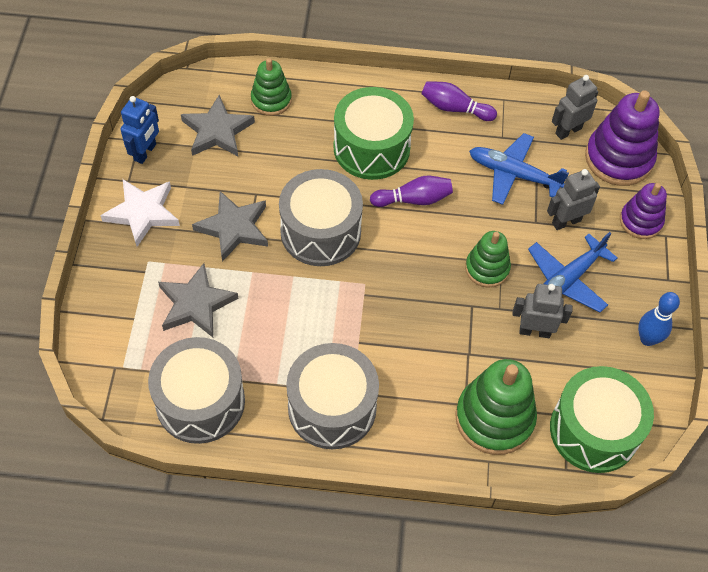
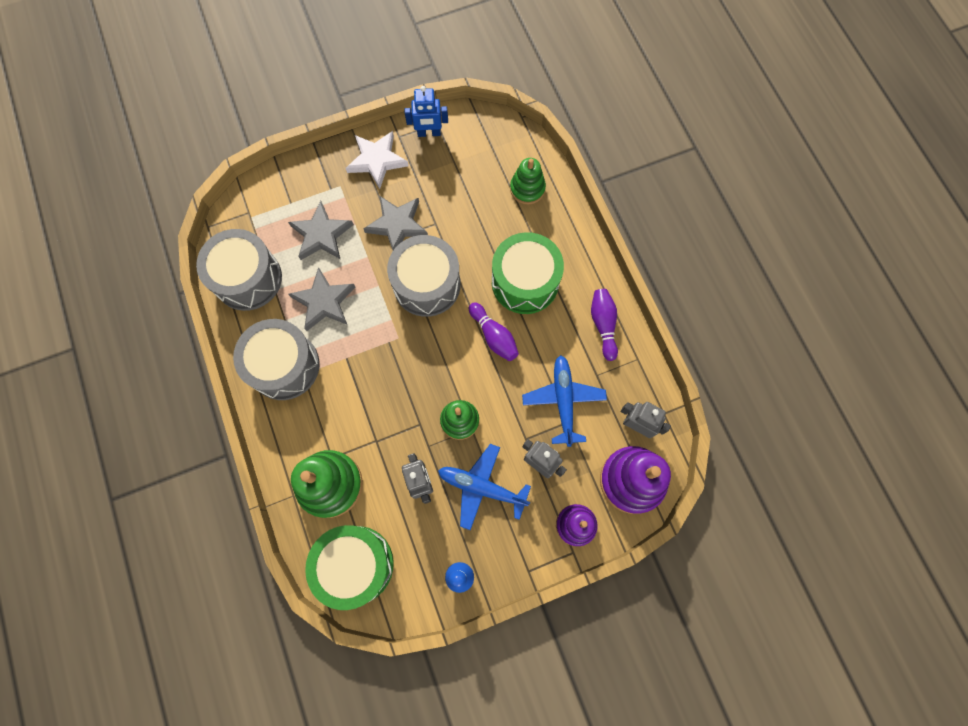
camera: 65 degrees right, 15 degrees up
(217, 131) = (476, 168): grey star -> grey star (324, 302)

